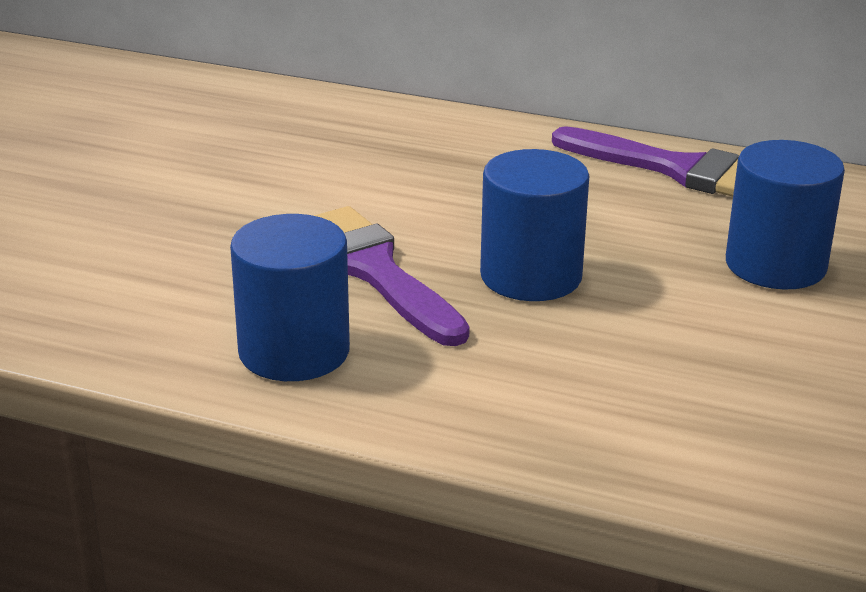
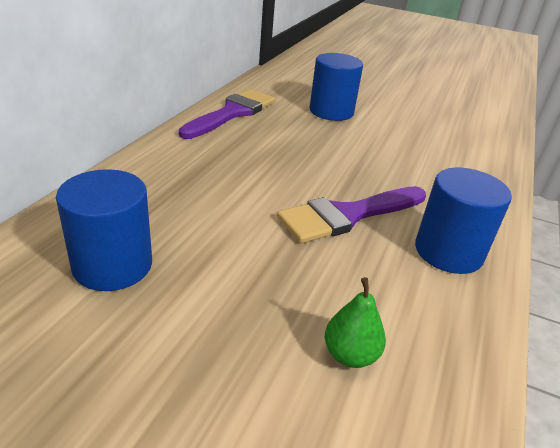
camera: 90 degrees left, 5 degrees up
(95, 263) = (350, 355): none -> green pear
(531, 276) = (348, 167): blue cylinder -> blue cylinder (112, 265)

